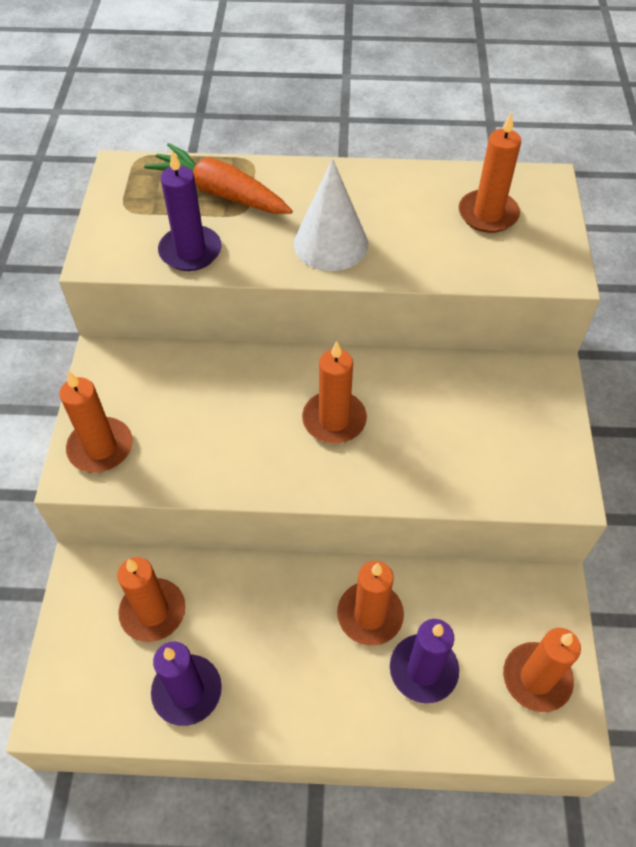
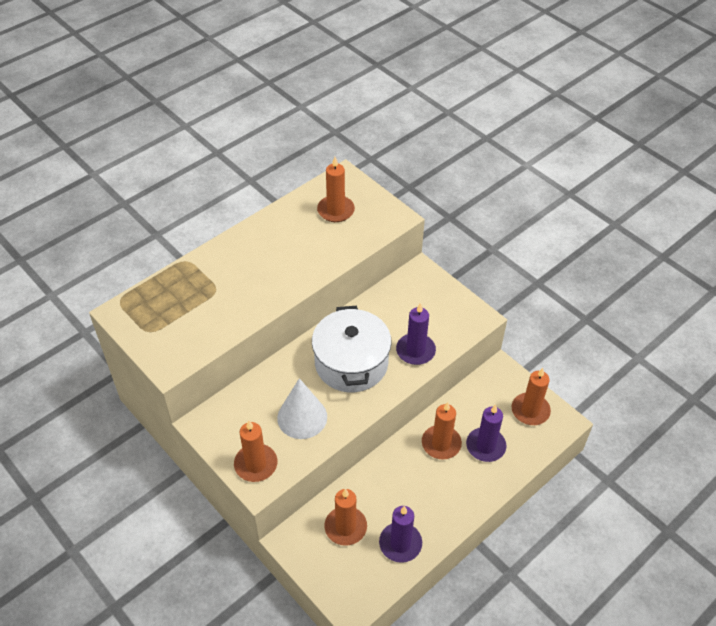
camera: 45 degrees left, 5 degrees down
(190, 251) = (214, 328): purple candle -> purple candle (415, 351)
(220, 193) = (191, 288): orange carrot -> none
(331, 243) = (279, 275): white cone -> white cone (302, 417)
(334, 420) = (351, 363): orange candle -> white pot

